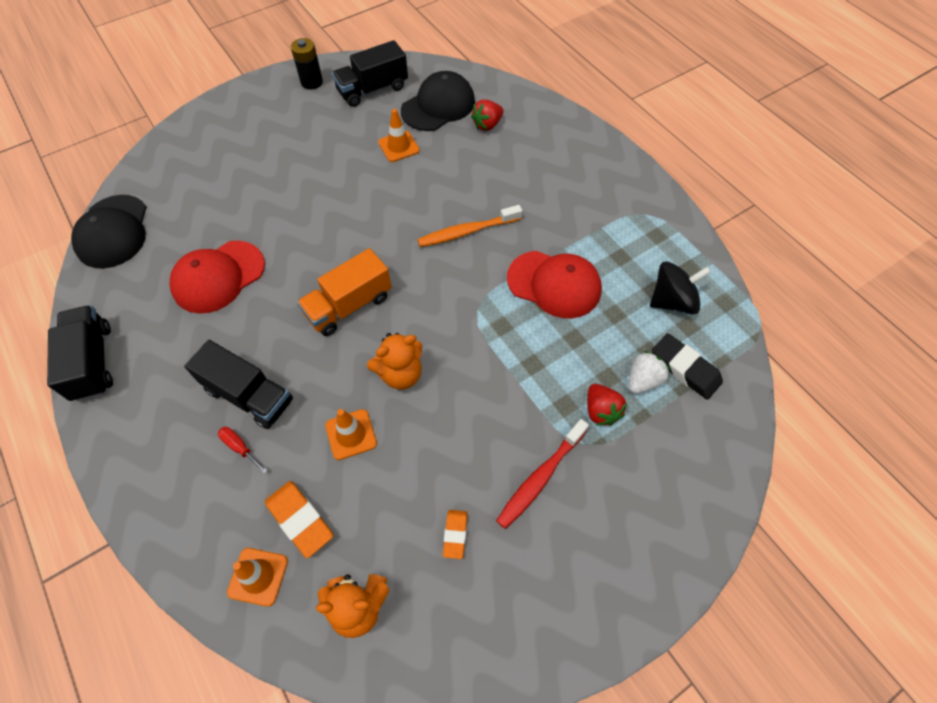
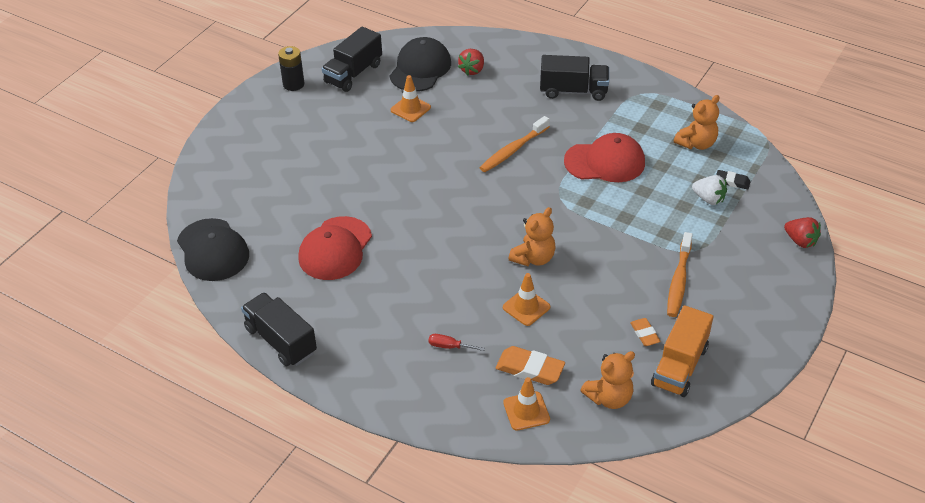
camera: 25 degrees left, 15 degrees down
(249, 395) = (428, 313): black truck -> black truck (573, 91)
(349, 305) = (459, 230): orange truck -> orange truck (679, 366)
(540, 477) = (678, 280): red toothbrush -> orange toothbrush
(601, 411) = (692, 227): red strawberry -> red strawberry (800, 241)
(643, 380) = (708, 199): white strawberry -> white strawberry turned 105 degrees clockwise
(672, 301) = (696, 143): black spinning top -> orange teddy bear
(685, 369) = (732, 182): black eraser -> black eraser, size x0.60

